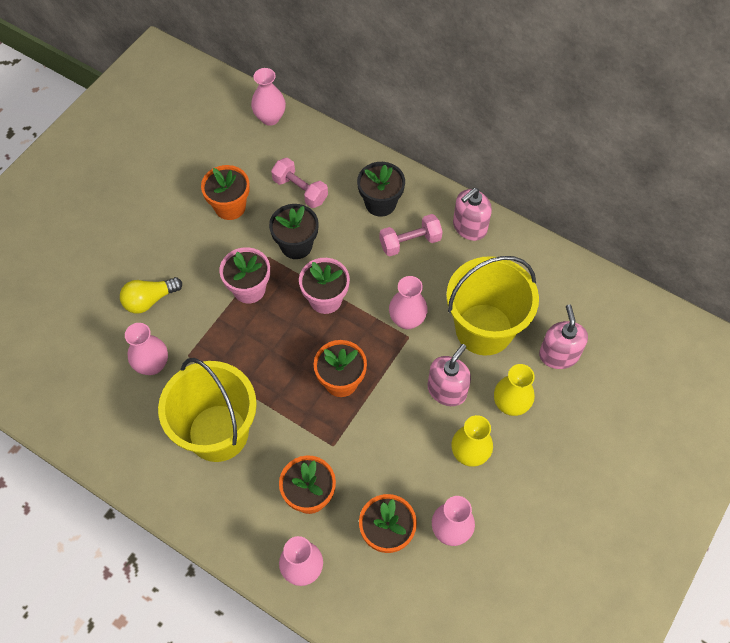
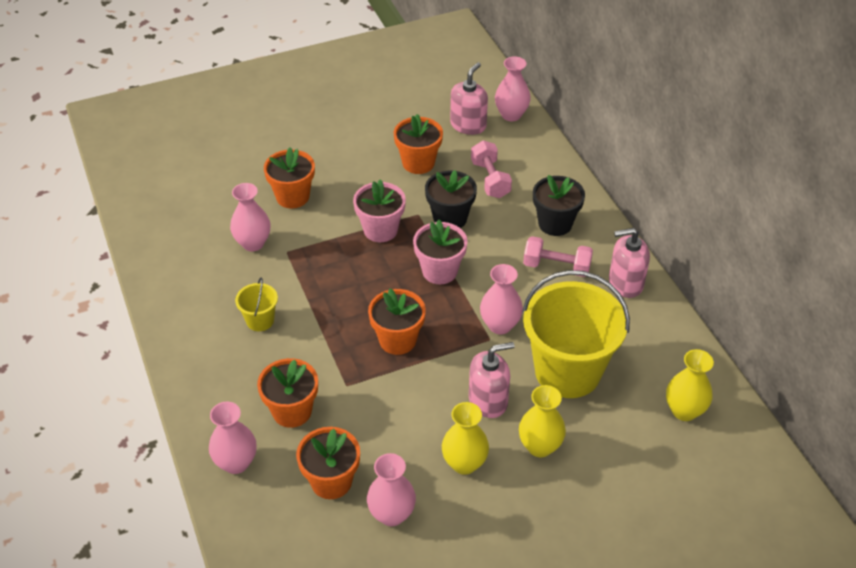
camera: 35 degrees right, 15 degrees down
(150, 300) = (292, 197): yellow light bulb -> orange flower pot
(218, 433) = (260, 320): yellow bucket -> yellow bucket, size x0.44
(558, 355) = (625, 432): pink soap dispenser -> pink soap dispenser (468, 125)
(584, 311) = (684, 411): none -> yellow vase

